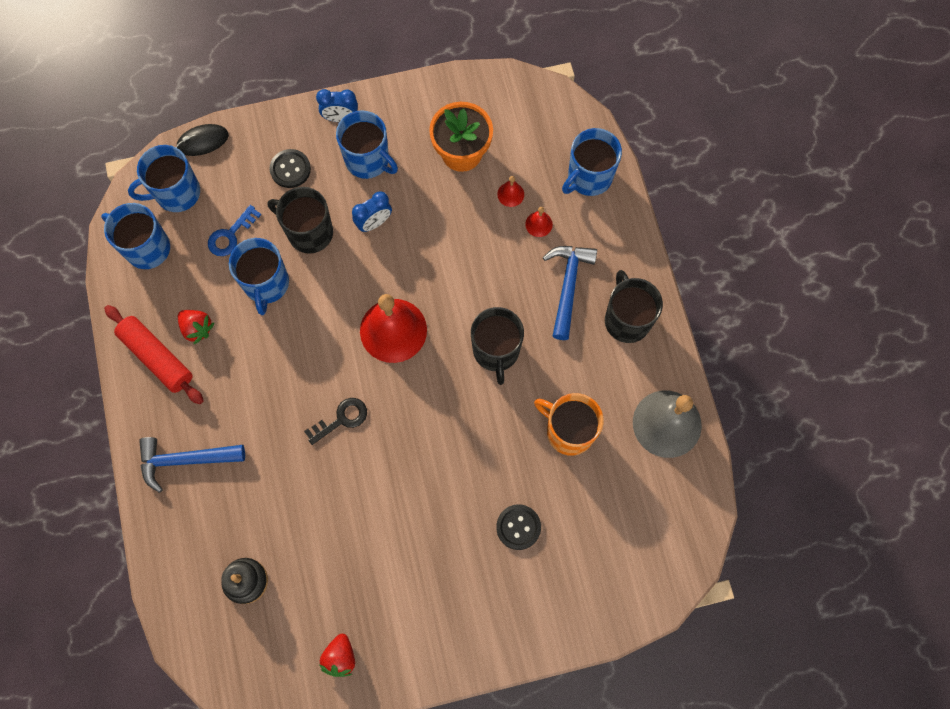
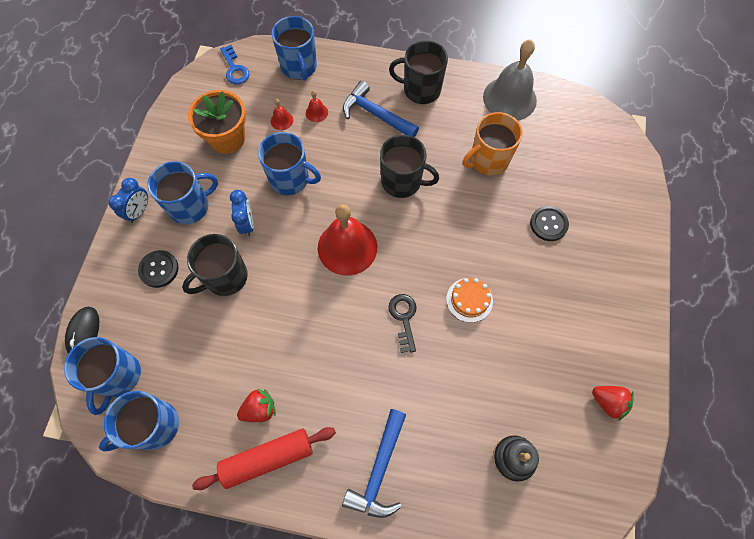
camera: 65 degrees left, 5 degrees down
(231, 235) = (188, 343): blue key -> blue key (234, 69)
(266, 284) = (251, 331): blue mug -> blue mug (290, 179)
(390, 476) = (469, 300): none -> orange cake

